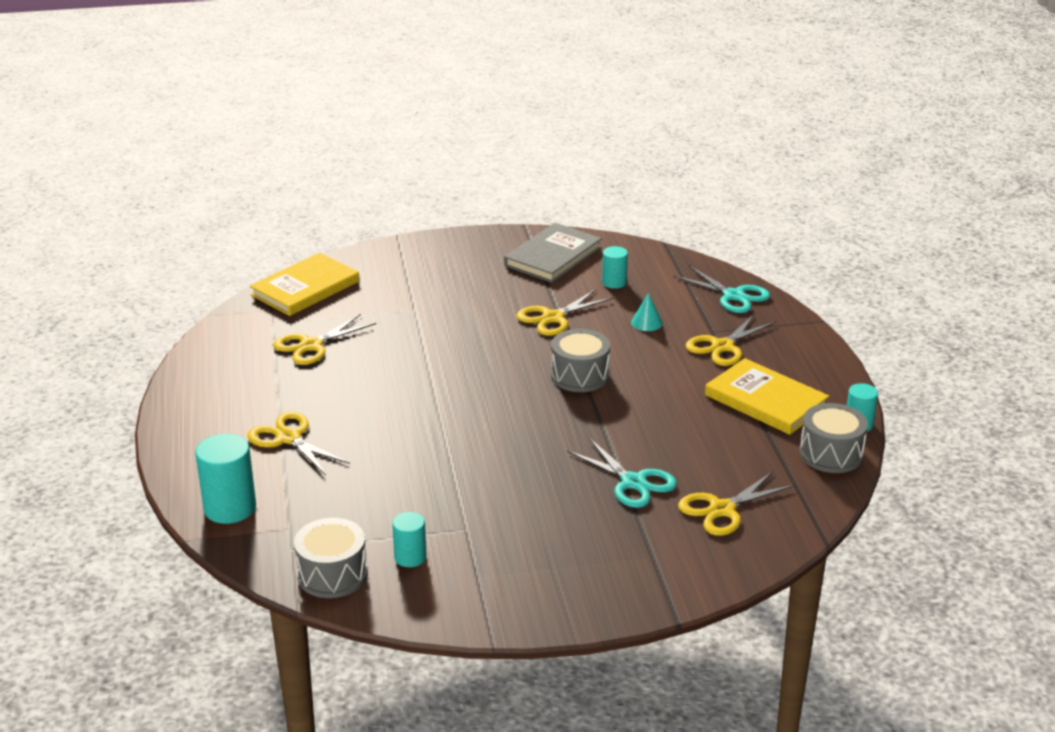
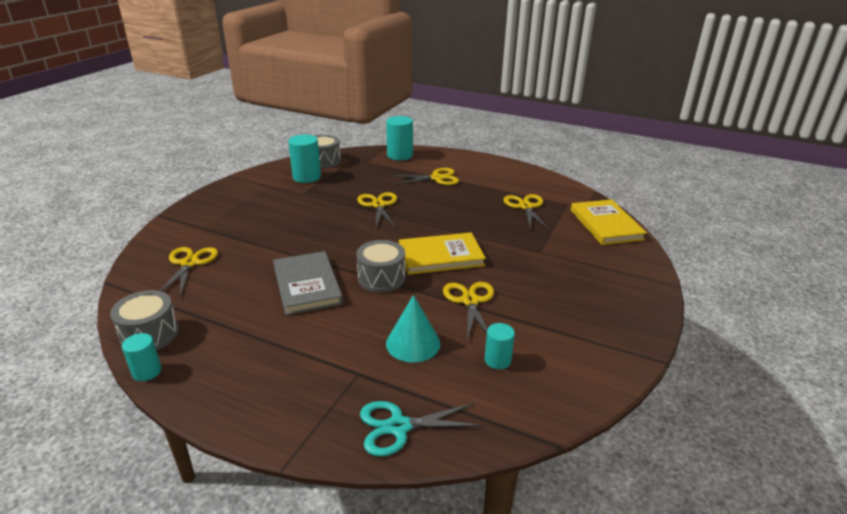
camera: 125 degrees right, 0 degrees up
(410, 557) = (306, 177): turquoise cylinder -> turquoise cylinder, size x1.69
(553, 257) = (577, 348): grey book -> grey book (307, 285)
(633, 482) = (257, 247): turquoise scissors -> none
(646, 322) = (413, 343): turquoise cone -> turquoise cone, size x1.73
(722, 346) = (331, 365): yellow scissors -> yellow scissors (378, 205)
(766, 400) = (241, 342): yellow book -> yellow book (440, 256)

